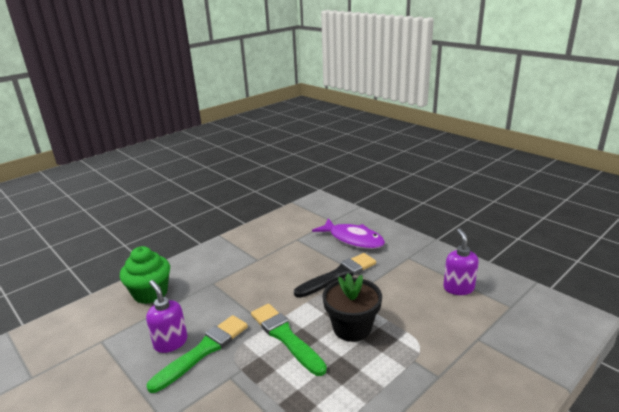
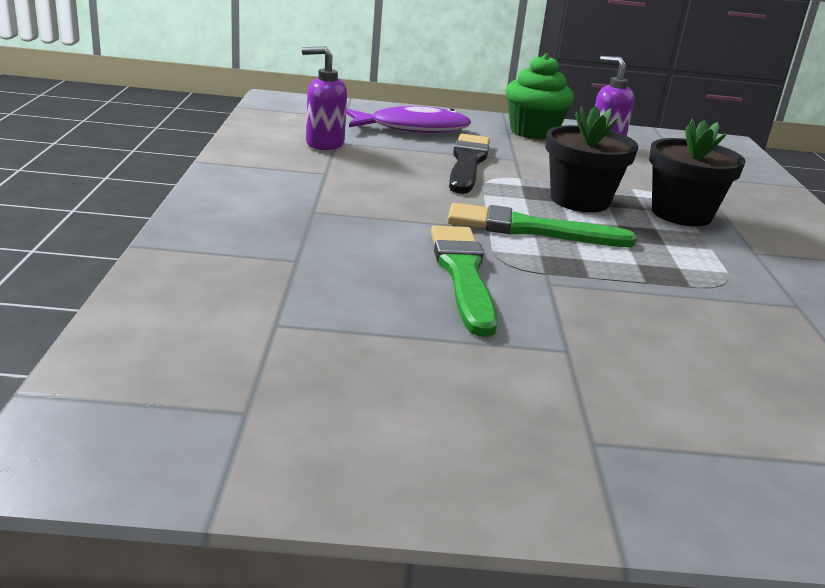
camera: 50 degrees left, 0 degrees up
(150, 293) = (231, 249): green cupcake -> green cupcake (533, 132)
(170, 342) = (398, 284): purple soap dispenser -> purple soap dispenser (324, 144)
(399, 367) = (681, 214): none -> black flower pot

